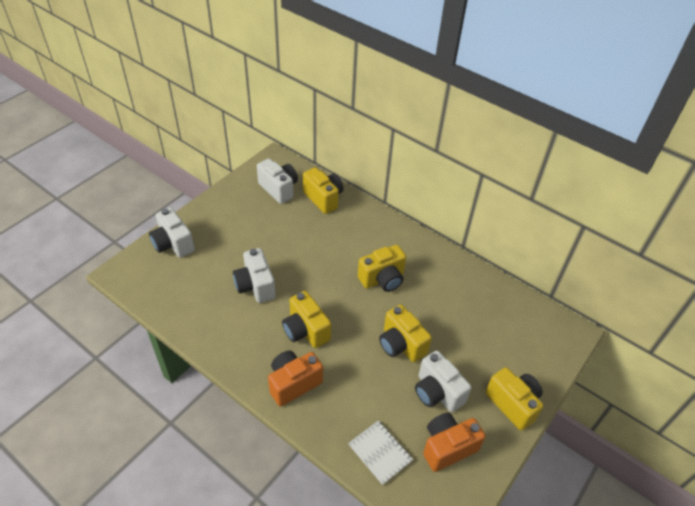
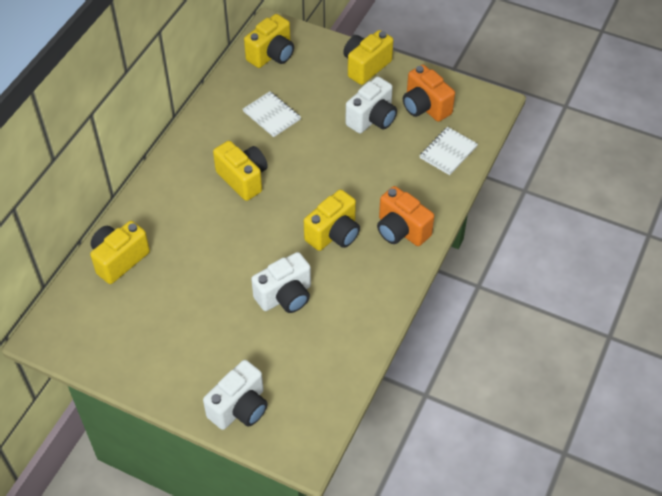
camera: 100 degrees left, 5 degrees up
(279, 189) = (109, 314): white camera -> none
(401, 344) = (326, 152): yellow camera -> yellow camera (272, 55)
(453, 311) = (272, 115): none -> white notebook

